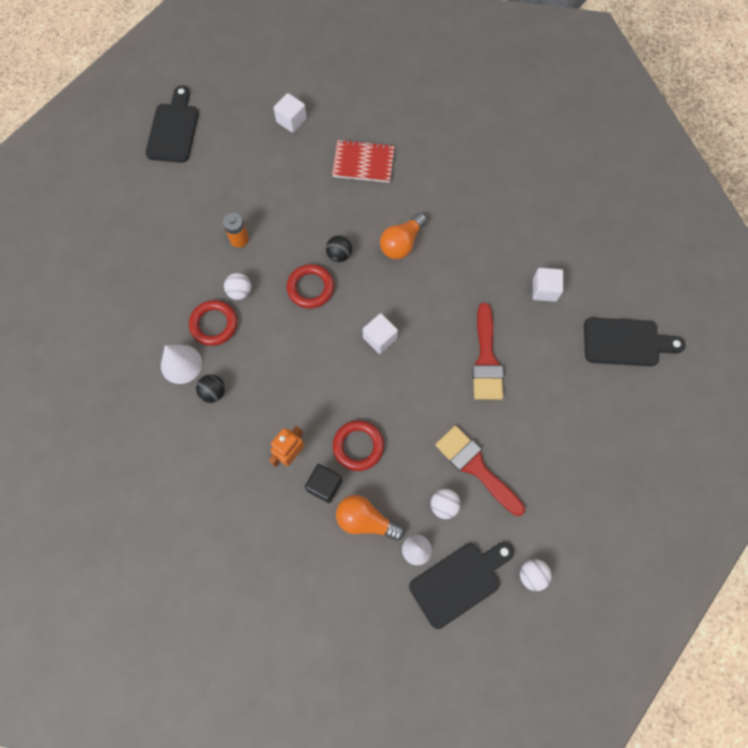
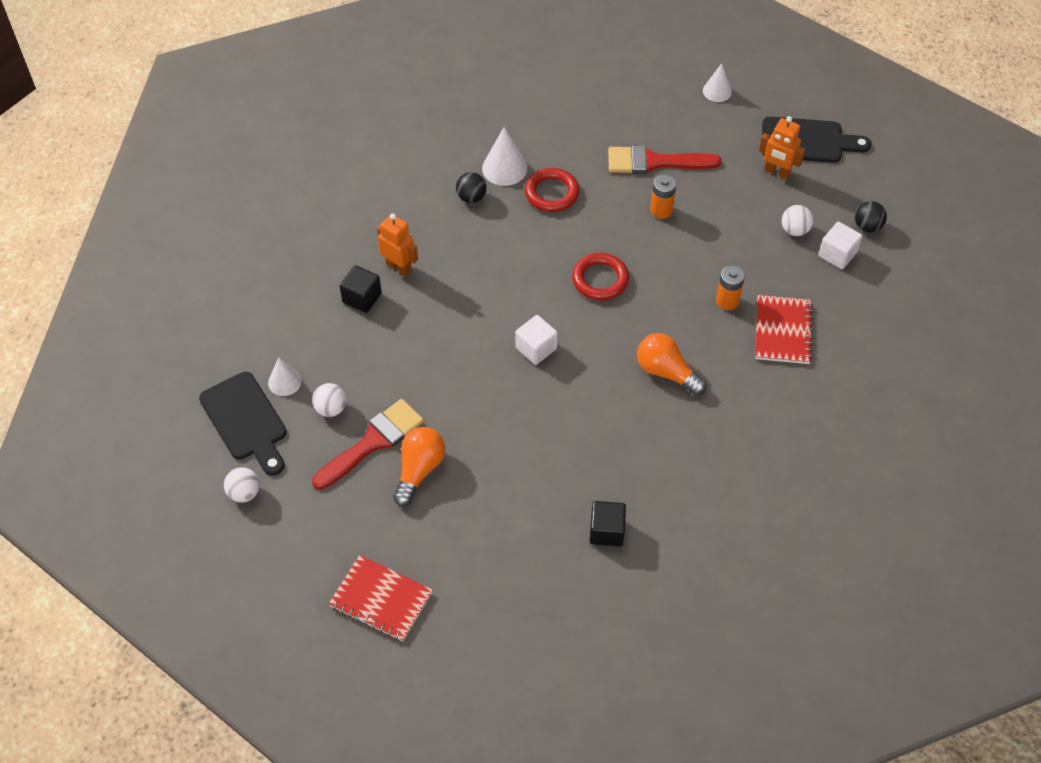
camera: 90 degrees right, 15 degrees down
(109, 190) = (717, 91): none -> white cone
(205, 153) = (777, 172): none -> orange robot
(240, 292) = (592, 214): white ball -> white ball (794, 230)
(334, 197) = (727, 301): none -> orange battery
(339, 255) = (646, 307): black ball -> black ball (867, 226)
(358, 446) = (404, 328): red ring -> none
(366, 520) = (321, 335): orange light bulb -> orange light bulb (419, 470)
(486, 359) = (508, 459): red brush -> red brush (654, 162)
(544, 290) = (606, 531): white cube -> black cube
(618, 453) = (381, 599): none -> red notebook
(626, 342) = (532, 625): black cutting board -> none

